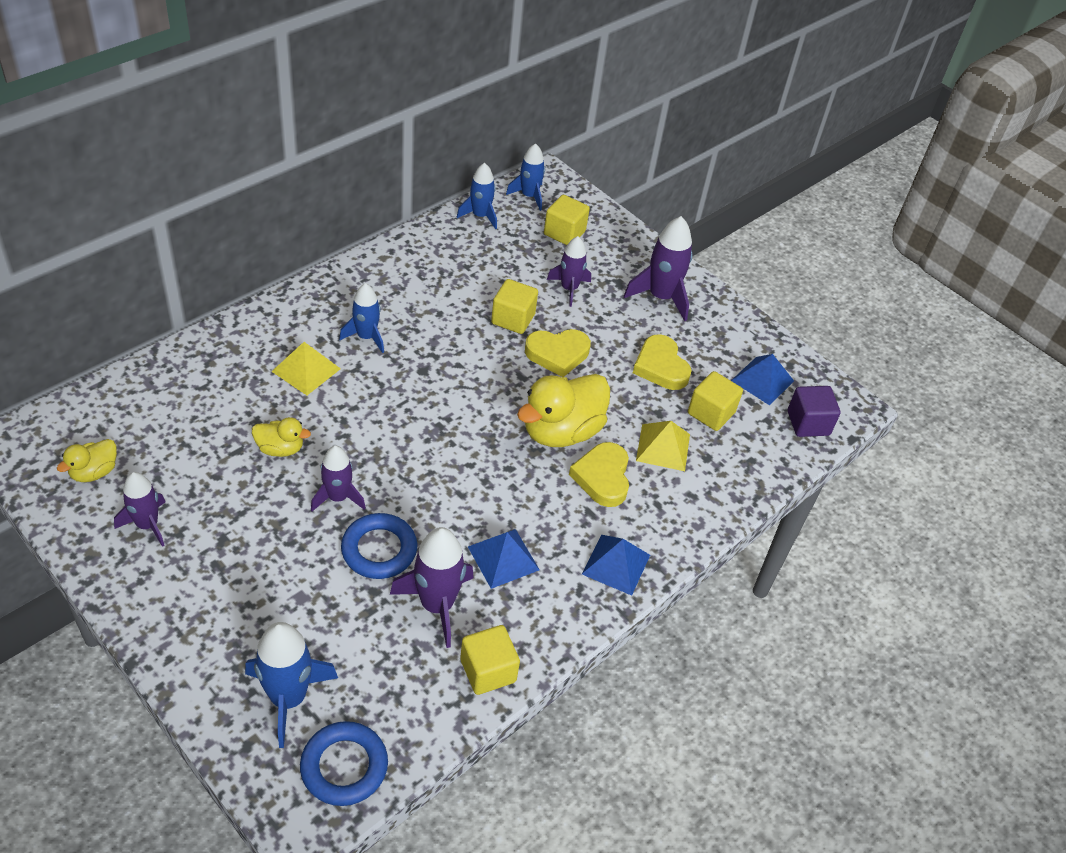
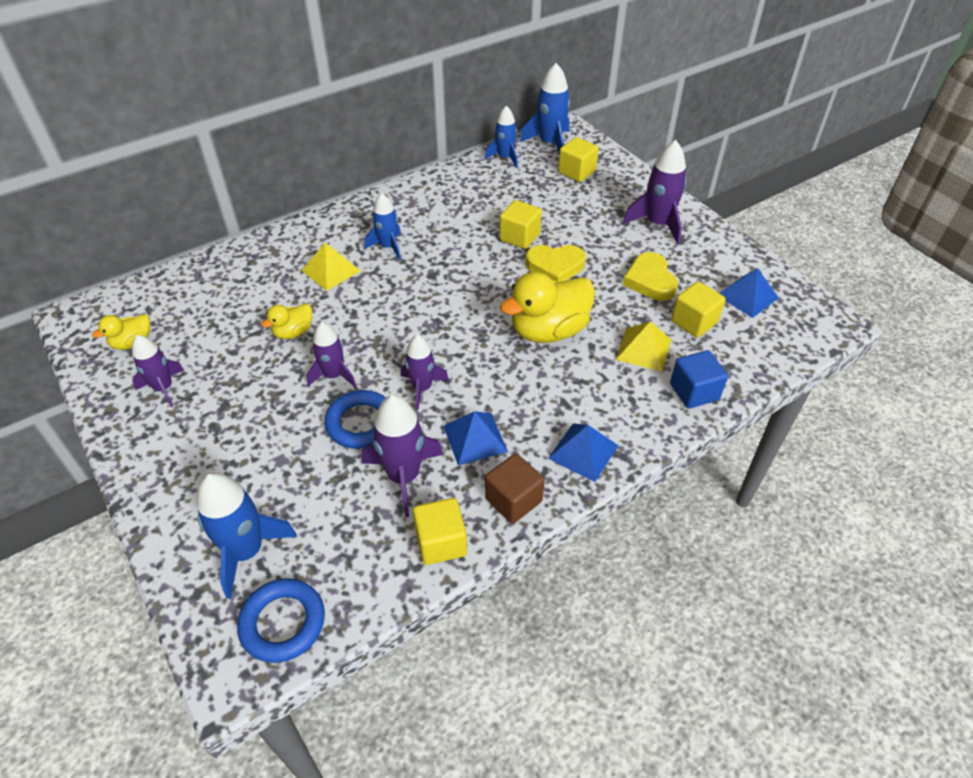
camera: 15 degrees right, 0 degrees up
(280, 448) = (293, 332): yellow duck -> yellow duck turned 120 degrees clockwise
(529, 196) = (550, 144): blue rocket -> blue rocket, size x1.52
(553, 621) = (513, 500): none -> brown cube
(569, 289) = (574, 215): purple rocket -> purple rocket (422, 388)
(602, 477) = (581, 372): yellow heart -> none
(718, 491) = (694, 392): none -> blue cube
(808, 423) = (790, 335): purple cube -> none

